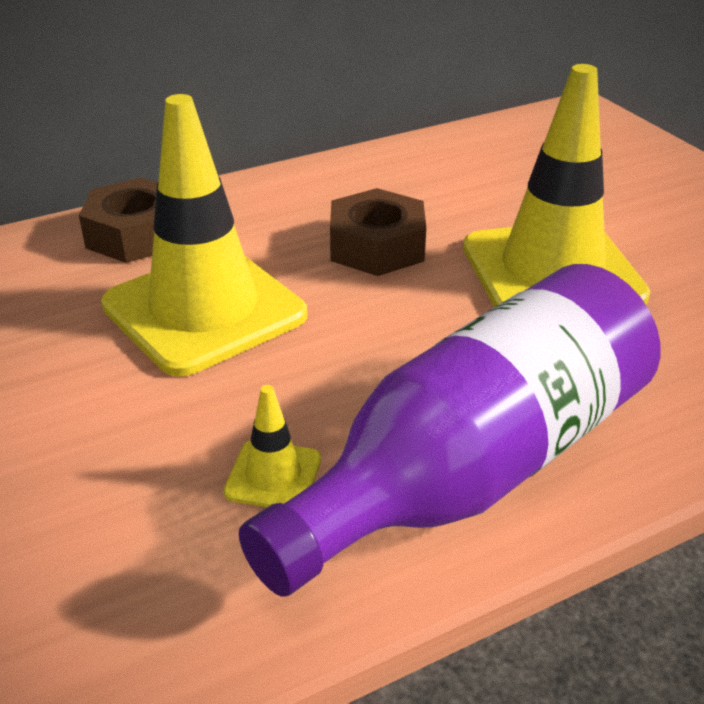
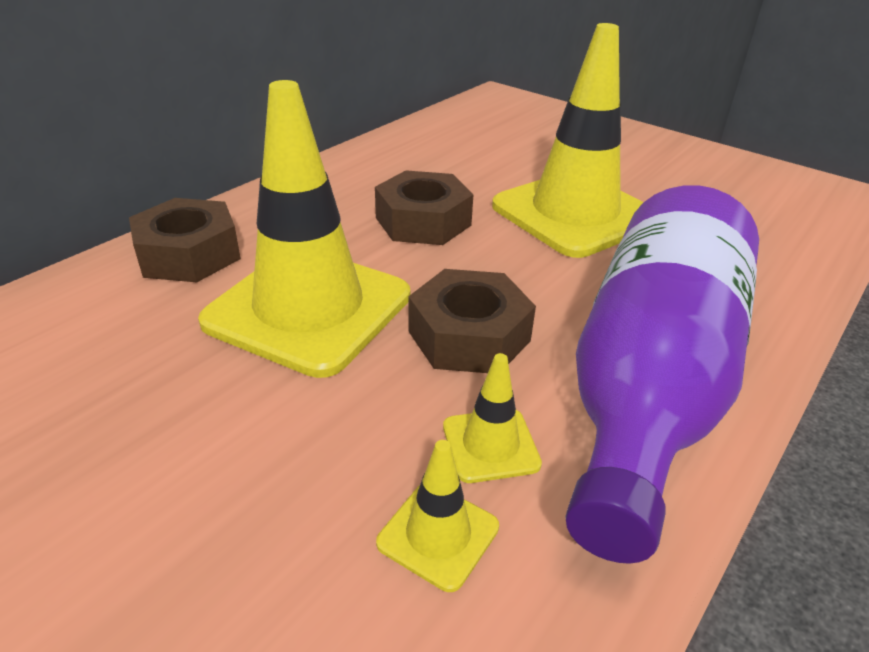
camera: 25 degrees left, 0 degrees up
(173, 532) = (438, 535): none -> yellow traffic cone
(332, 373) = (469, 336): none -> brown nut

